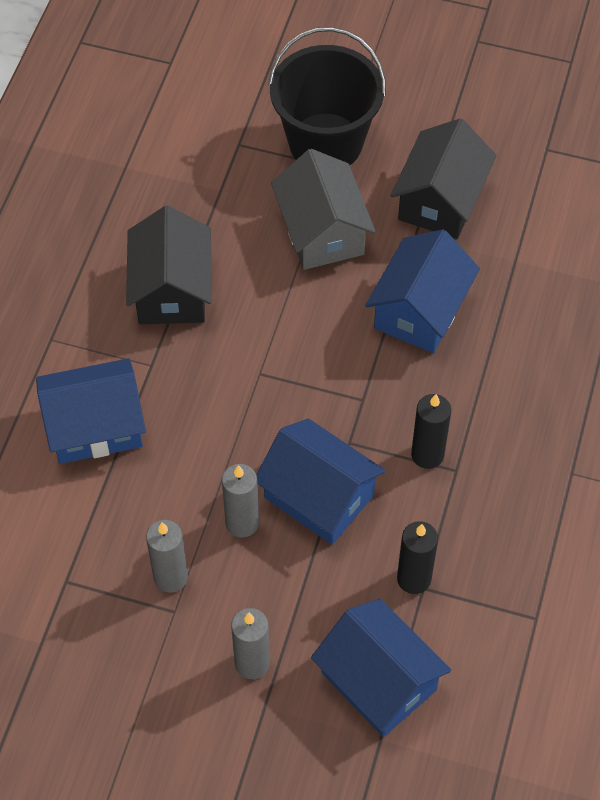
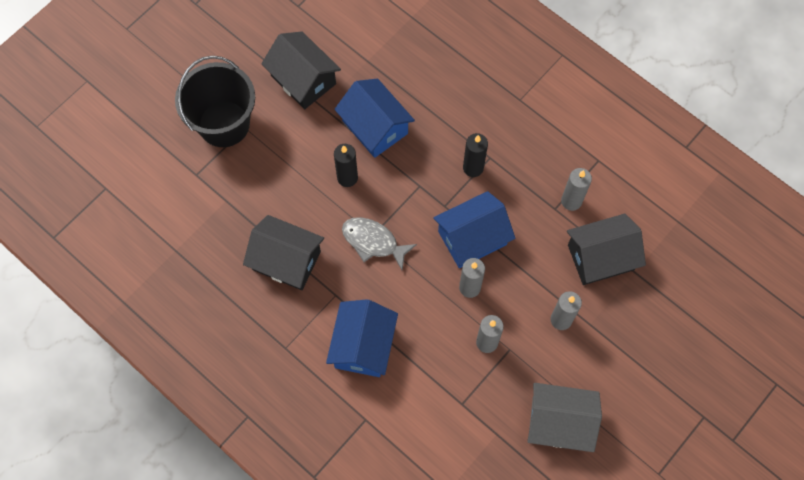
camera: 65 degrees left, 10 degrees up
(249, 377) = (373, 242): none -> grey fish
(322, 231) = (290, 155): grey house -> grey house (559, 422)
(378, 681) = (600, 257): blue house -> black house
(414, 579) = (547, 211): black candle -> black candle (347, 178)
(447, 605) = (571, 201): none -> grey candle

